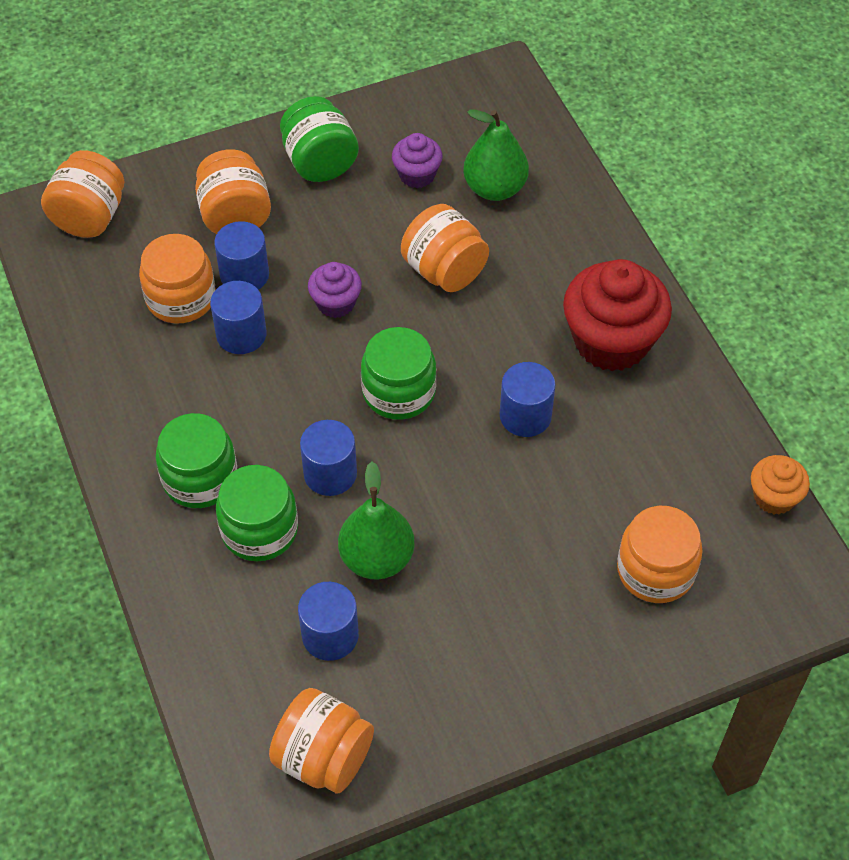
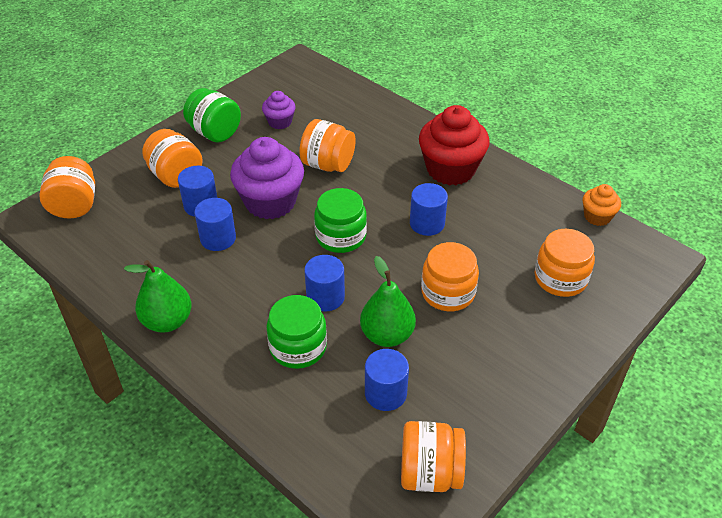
camera: 25 degrees left, 10 degrees down
(181, 298) = (164, 231): orange jar -> orange jar (448, 292)
(200, 478) = (238, 331): green jar -> none
(336, 303) = (270, 202): purple cupcake -> purple cupcake, size x1.94
(495, 188) = (331, 115): green pear -> green pear (167, 321)

